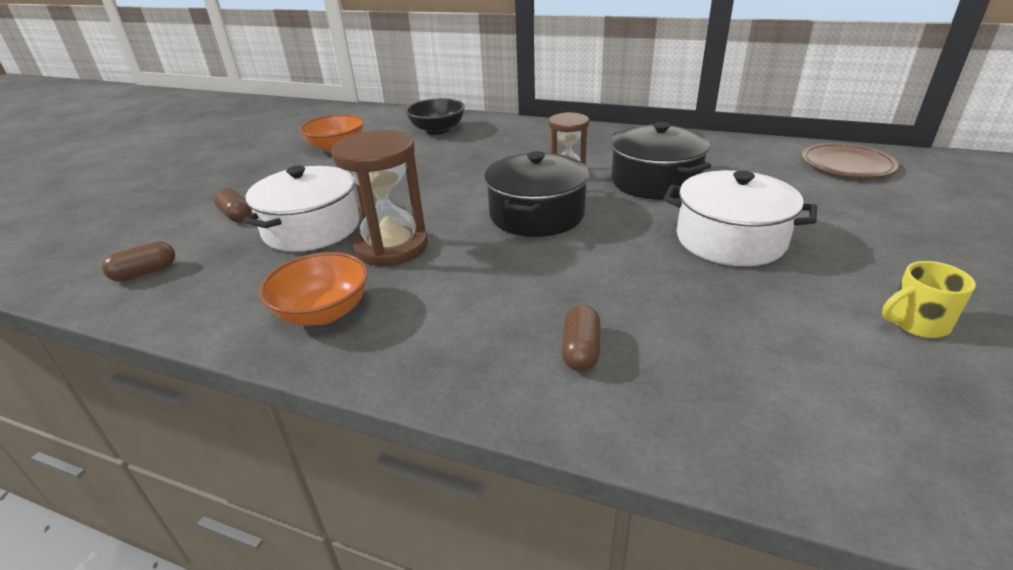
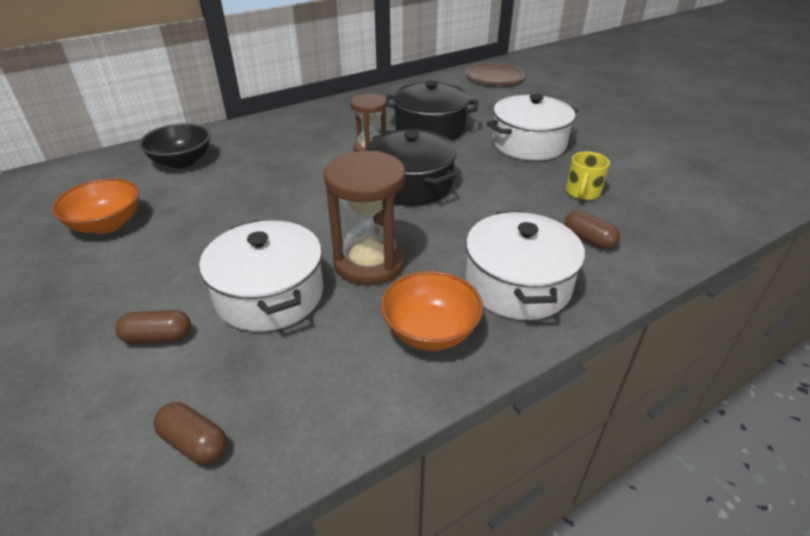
camera: 55 degrees left, 5 degrees up
(145, 272) = (194, 443): brown capsule -> brown capsule turned 60 degrees counterclockwise
(438, 333) = (517, 284): none -> white pot
(915, 323) = (649, 144): yellow mug -> yellow mug (582, 193)

